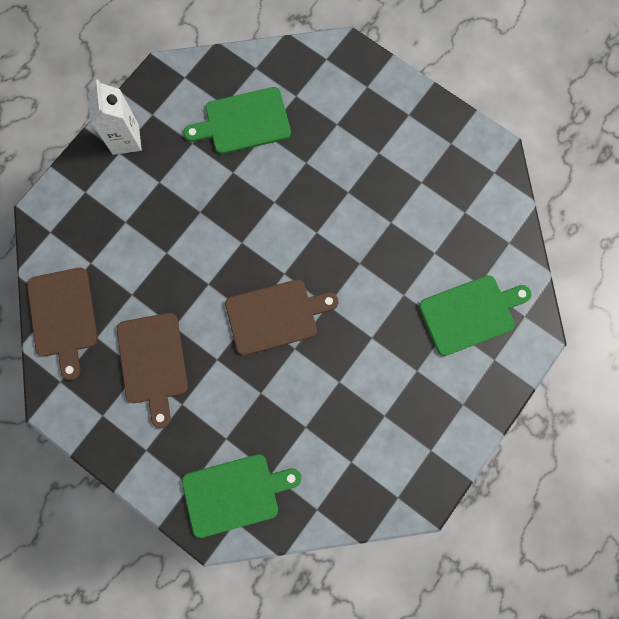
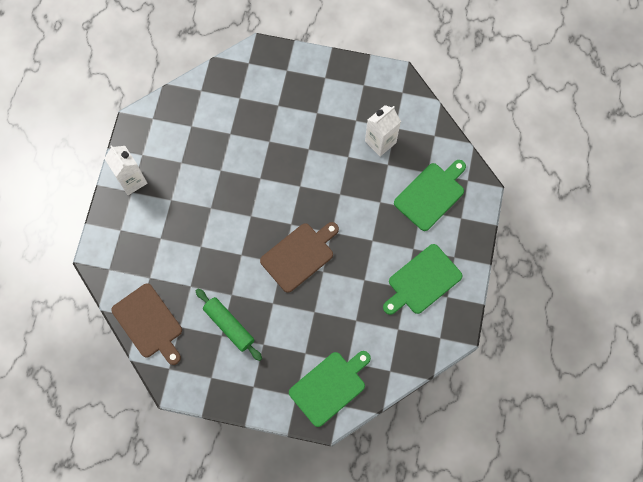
camera: 25 degrees left, 5 degrees down
(153, 362) = (229, 325): brown cutting board -> green rolling pin
(243, 122) = (211, 132): green cutting board -> green cutting board (422, 281)
(438, 221) = (380, 142): none -> white carton

